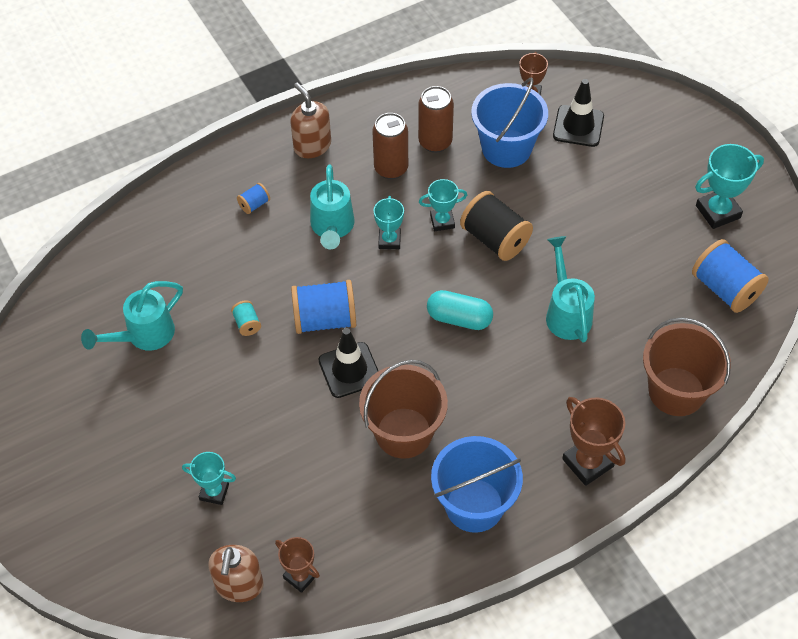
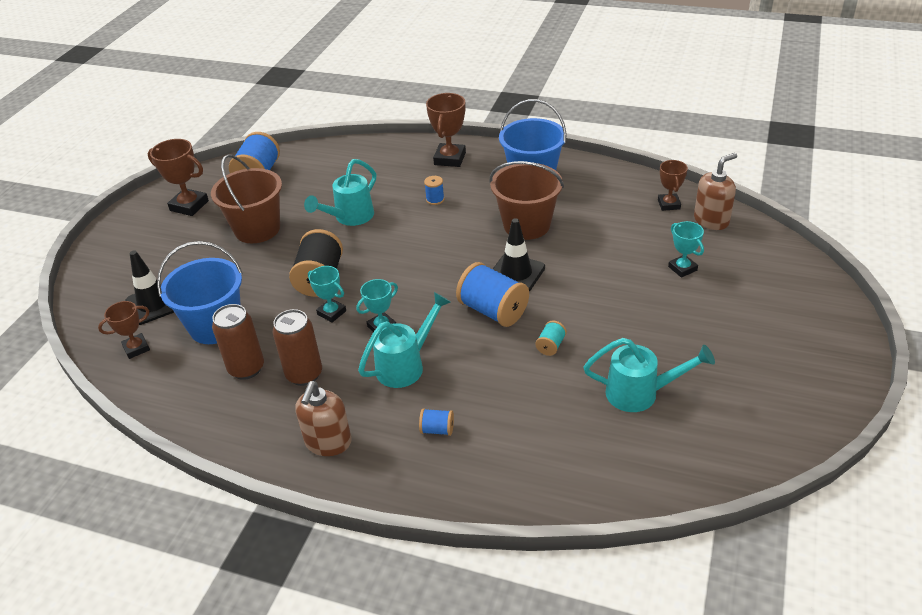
camera: 130 degrees left, 15 degrees down
(459, 318) = (411, 254): turquoise capsule -> none
(525, 395) = (435, 199): none -> blue spool
(676, 391) = (361, 156): brown bucket -> brown bucket (257, 229)
(718, 212) = (189, 206): turquoise trophy -> brown trophy

